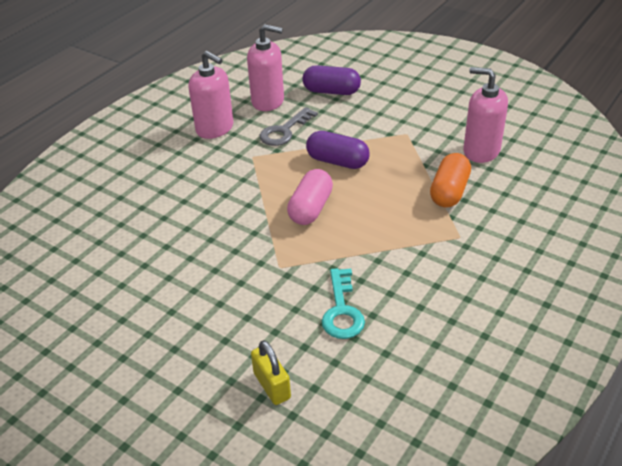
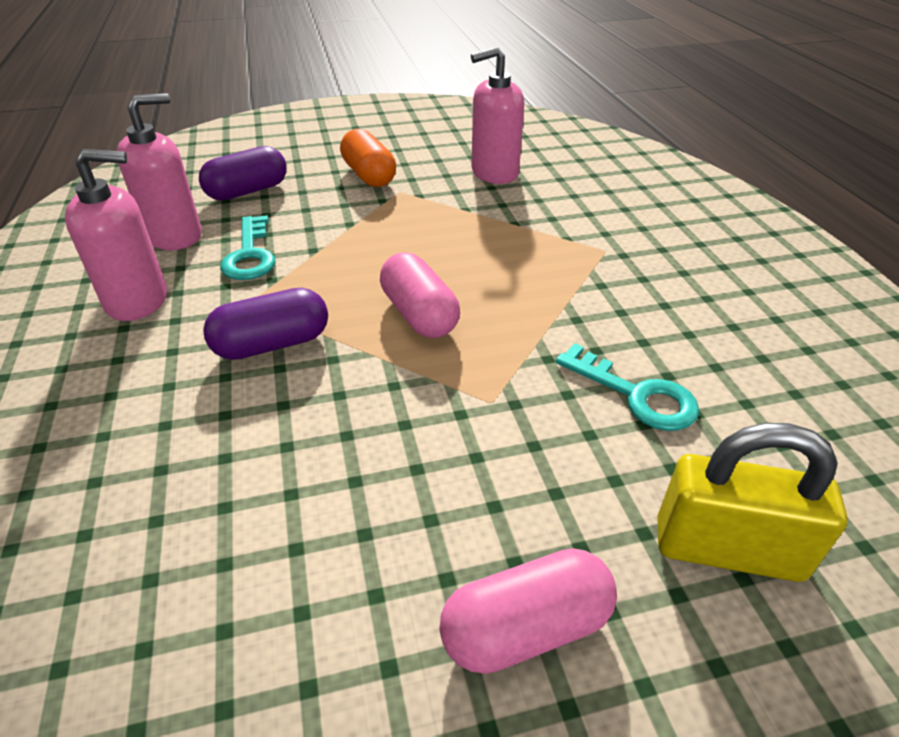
camera: 50 degrees left, 0 degrees up
(170, 344) = (526, 628): none -> pink capsule
(272, 385) = (728, 549): yellow padlock -> yellow padlock, size x1.57
(284, 131) = (250, 255): grey key -> turquoise key
(337, 161) = (369, 252): purple capsule -> purple capsule (272, 344)
(449, 192) = (528, 219): orange capsule -> orange capsule (369, 175)

